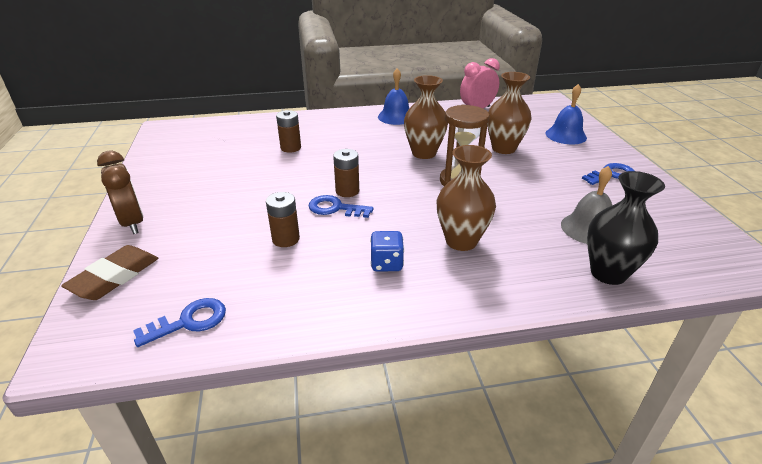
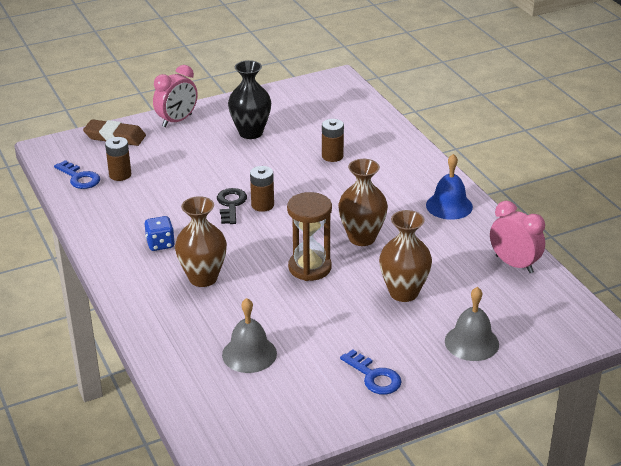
camera: 75 degrees right, 0 degrees up
(133, 223) = (177, 121): brown clock -> pink clock
(286, 239) = (178, 191): brown battery -> brown battery (120, 175)
(335, 208) = (231, 204): blue key -> black key
(565, 135) = (471, 342): blue bell -> grey bell
(608, 273) = (180, 362): black vase -> black vase (250, 133)

